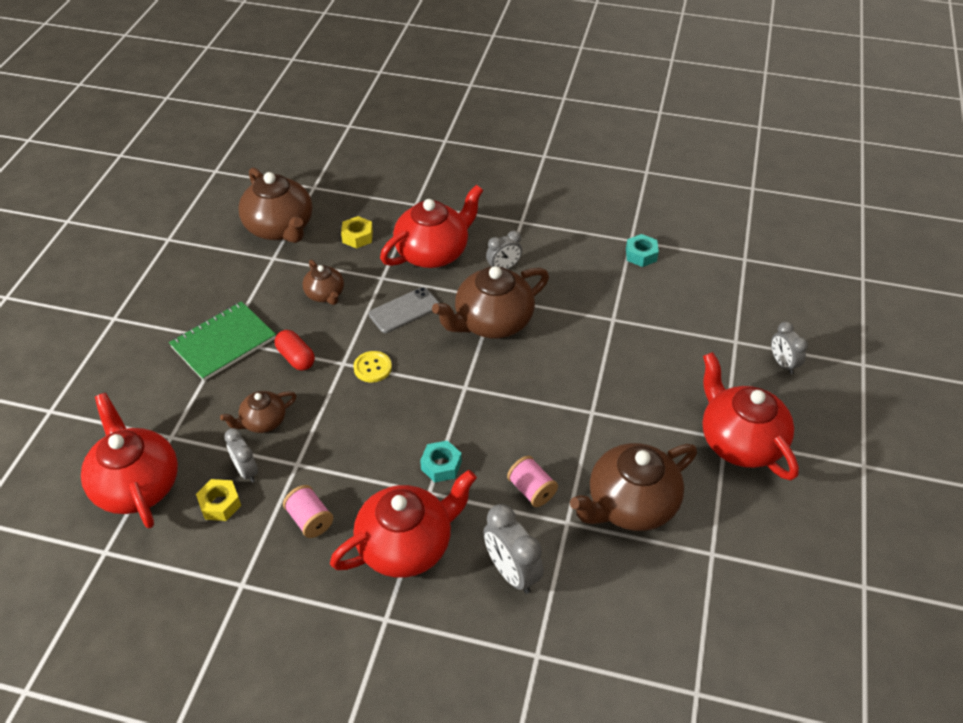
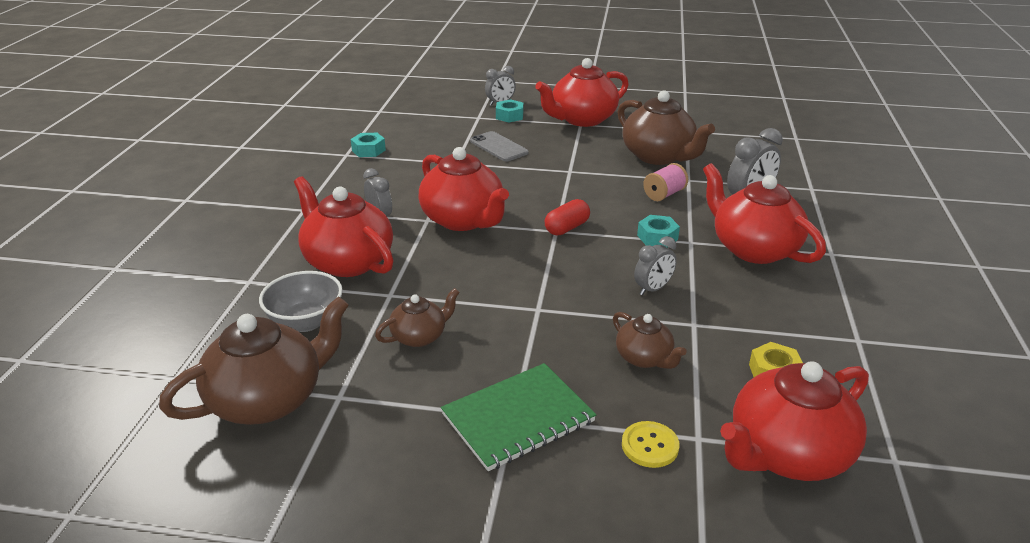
camera: 95 degrees left, 15 degrees down
(223, 342) = (518, 418): green notebook -> green notebook turned 75 degrees counterclockwise
(246, 471) = (720, 360): grey clock -> grey clock (653, 289)
(296, 358) = (536, 346): red capsule -> red capsule (567, 228)
(310, 520) = (758, 306): pink spool -> none
(357, 237) = (306, 322): yellow nut -> grey bowl
(372, 367) = (541, 287): yellow button -> yellow button (650, 446)
(404, 310) = (448, 274): grey phone -> grey phone (498, 147)
(492, 322) = (463, 220): brown teapot -> red teapot
(742, 370) = (509, 116): none -> turquoise nut

